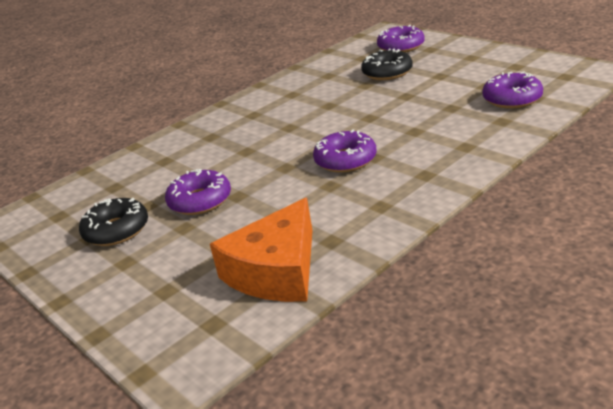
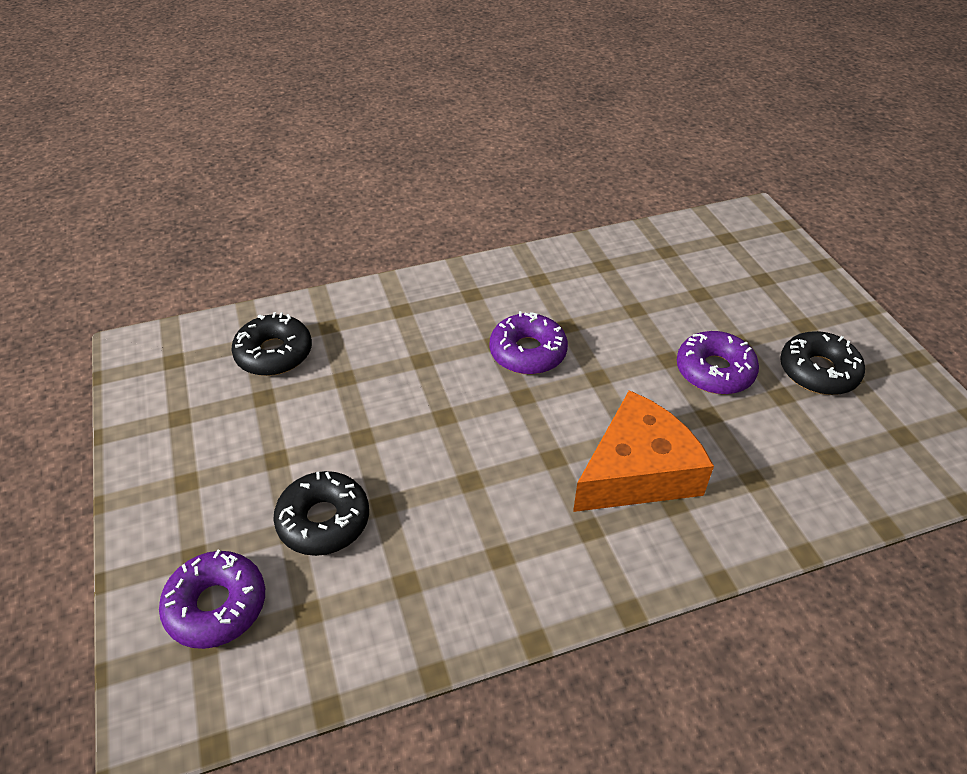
camera: 160 degrees left, 15 degrees up
(276, 271) = (663, 257): orange cheese -> orange cheese (637, 471)
(512, 99) = (274, 353): purple donut -> black donut

